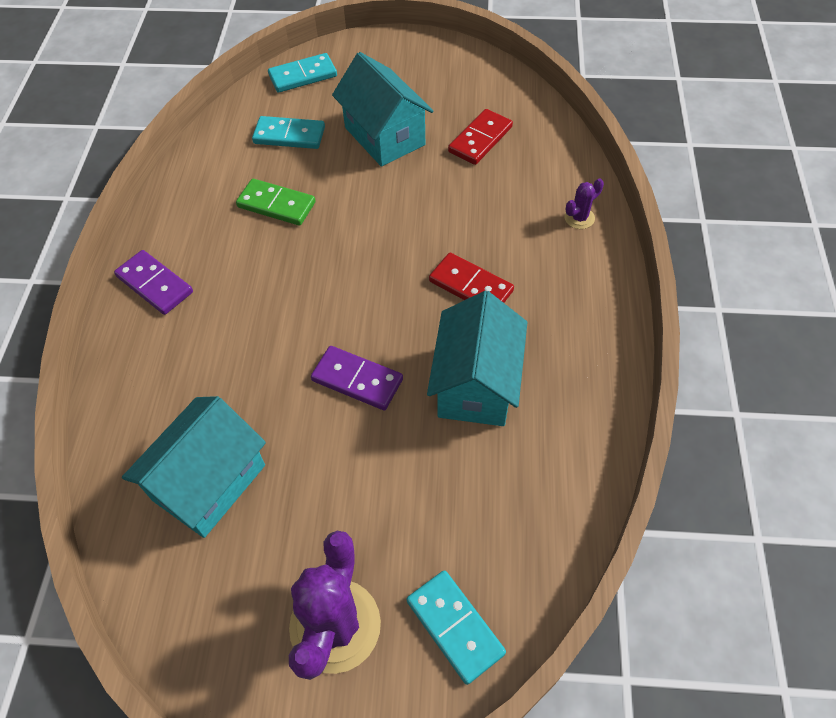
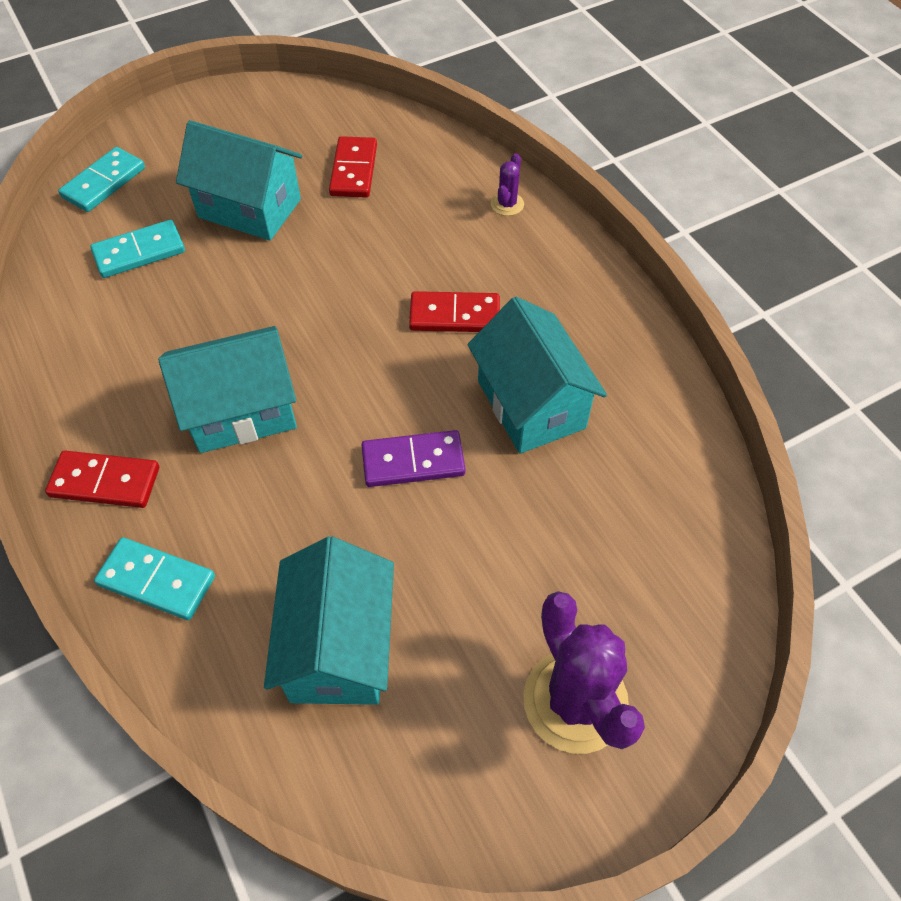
camera: 35 degrees left, 0 degrees up
(154, 284) = (105, 482): purple domino -> red domino
(271, 281) = (241, 411): none -> turquoise house
(276, 205) = (183, 331): green domino -> none
(454, 627) = (681, 631): turquoise domino -> turquoise domino (156, 581)

